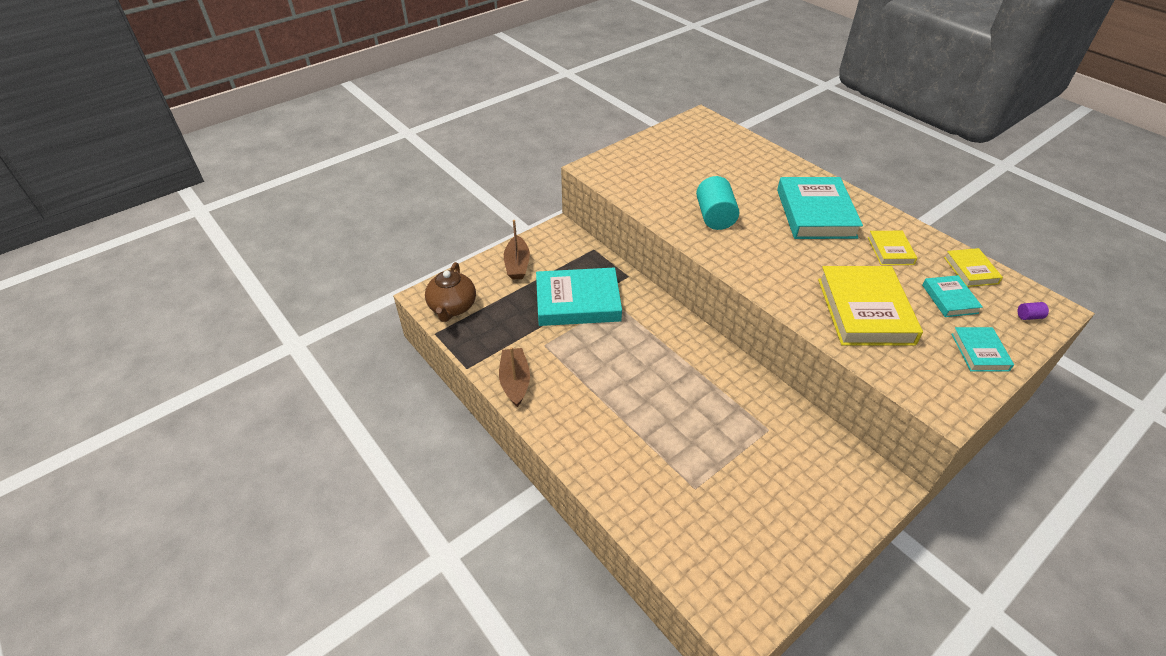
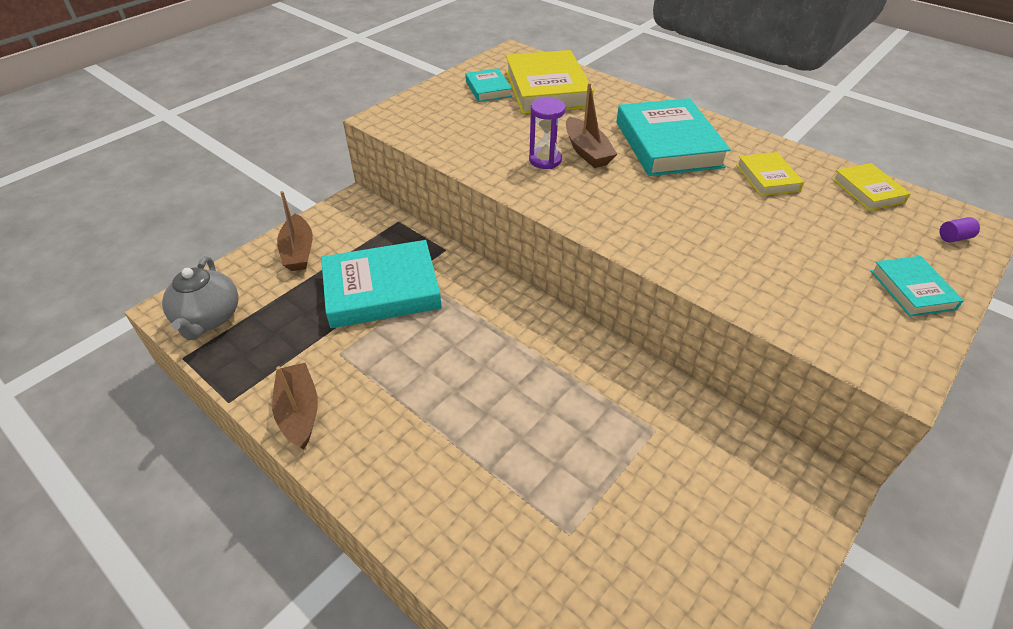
camera: 10 degrees left, 0 degrees up
(452, 307) = (209, 318): brown teapot -> grey teapot
(714, 217) = (545, 160): turquoise cylinder -> purple hourglass
(749, 213) = (587, 151): none -> brown boat
(865, 311) = (756, 254): yellow book -> yellow book (547, 89)
(949, 299) = (854, 227): turquoise book -> turquoise book (488, 89)

